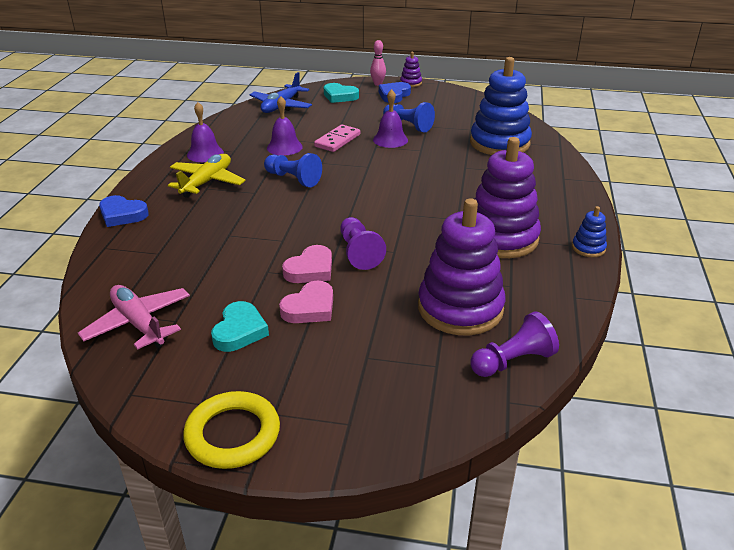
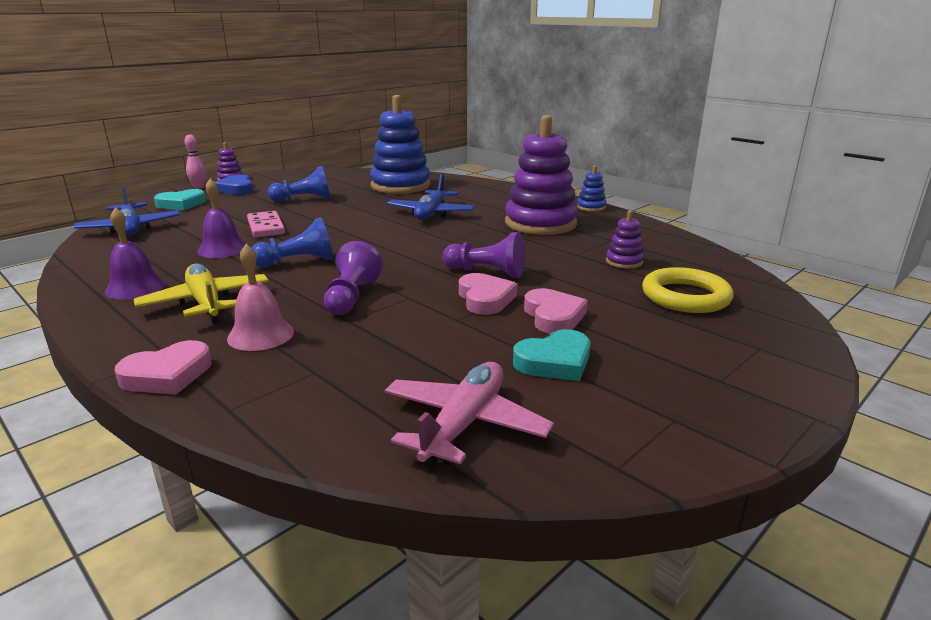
camera: 55 degrees left, 10 degrees down
(122, 215) = (167, 375): blue heart -> pink heart
(138, 324) = (464, 424): pink plane -> pink plane turned 120 degrees clockwise
(185, 217) = (261, 335): none -> pink bell
(233, 434) = (744, 412): yellow ring -> yellow ring (685, 296)
(239, 331) = (554, 361): turquoise heart -> turquoise heart turned 105 degrees clockwise
(390, 140) = (313, 211): purple bell -> none
(452, 183) = (431, 213): none -> blue plane
(460, 308) = (624, 262): purple stacking toy -> purple stacking toy, size x0.43
(512, 361) = (713, 266): purple pawn -> purple pawn (351, 297)

